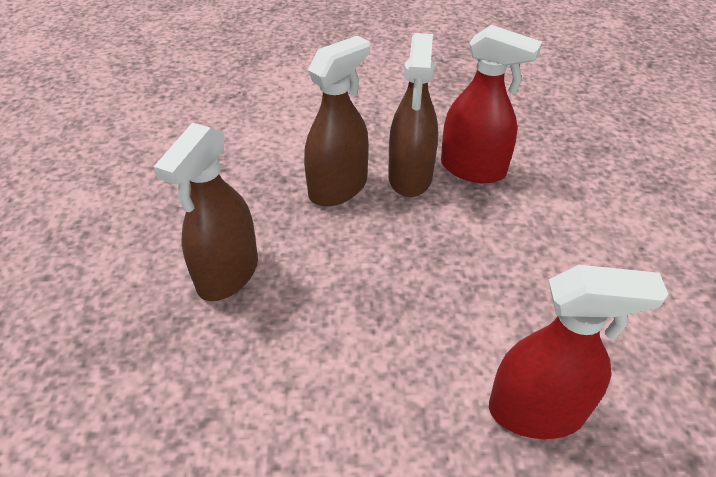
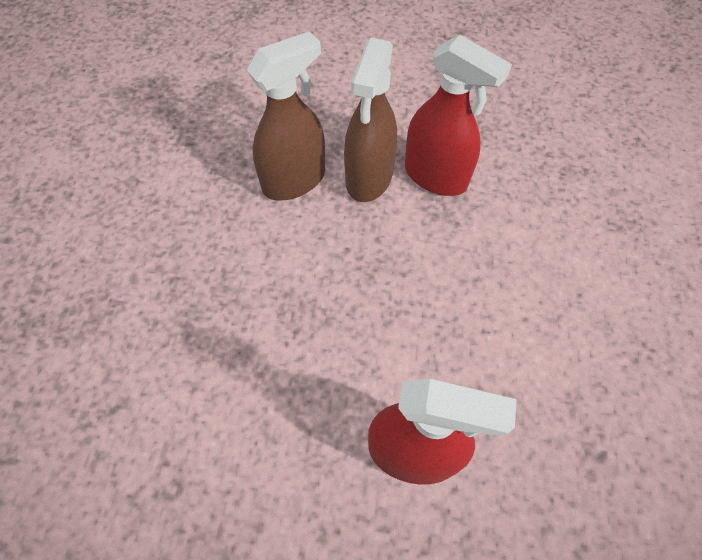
camera: 10 degrees right, 15 degrees up
(228, 274) = (167, 261): brown spray bottle -> none

